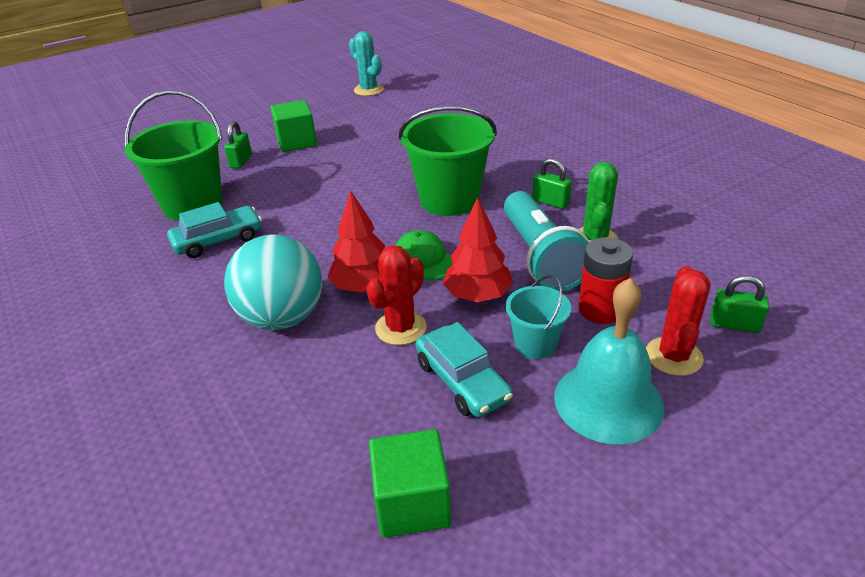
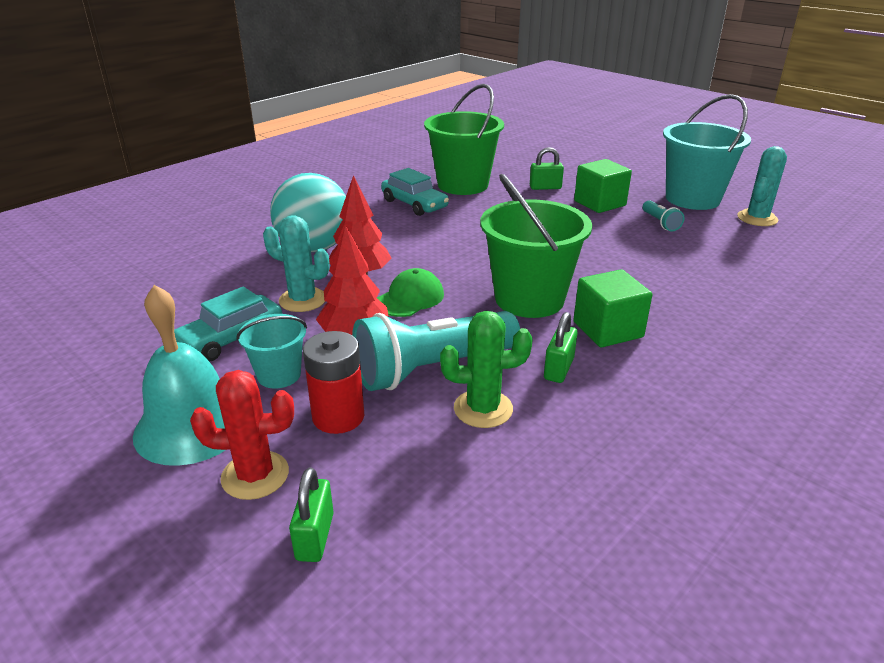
camera: 75 degrees right, 5 degrees down
(318, 104) = (692, 199): none -> turquoise bucket
(352, 124) = (660, 223): none -> turquoise flashlight
(401, 328) = (302, 300): red cactus -> turquoise cactus
(412, 503) = (103, 331): green cube -> green cube (608, 330)

